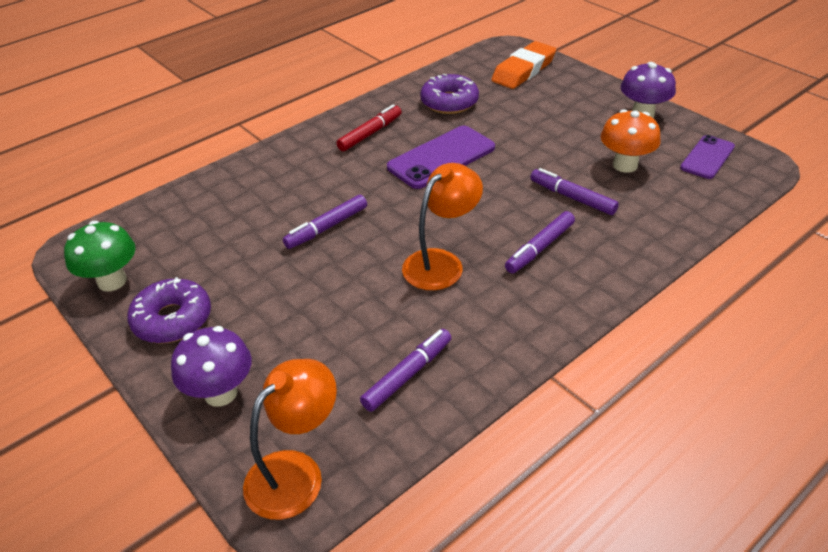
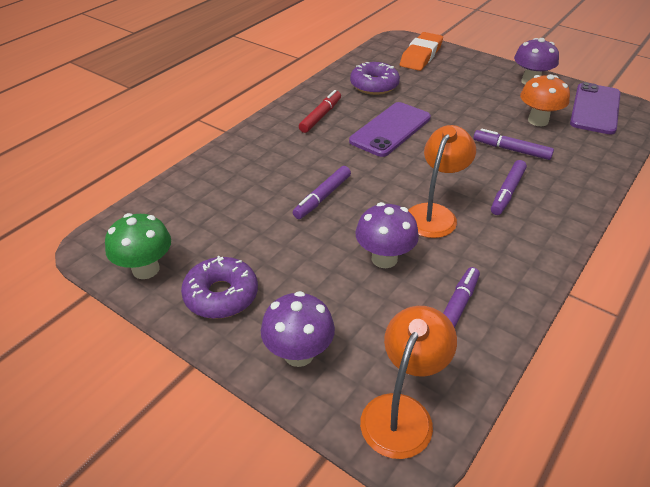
camera: 15 degrees left, 0 degrees up
(359, 305) = (384, 259): none -> purple mushroom
(707, 157) = (595, 109): purple phone -> purple phone, size x1.59

